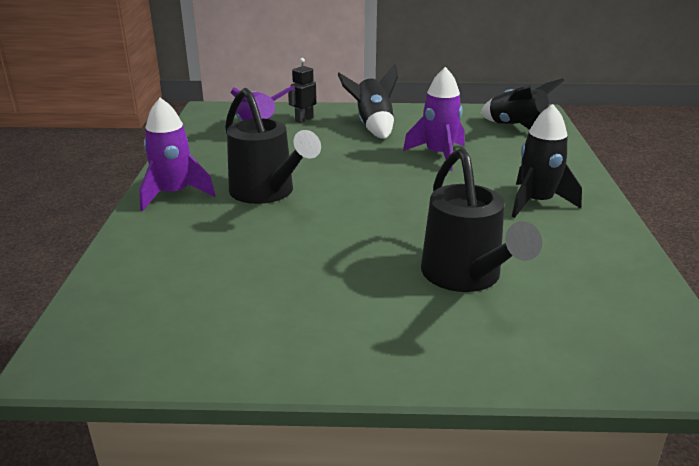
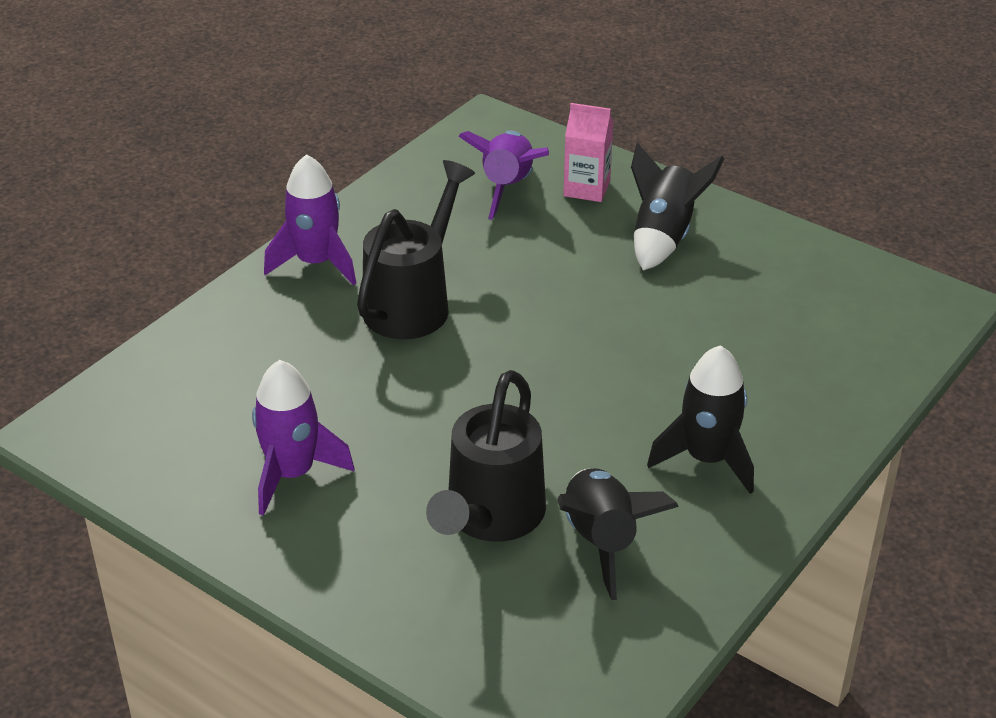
camera: 35 degrees right, 10 degrees up
(267, 192) = (413, 303): black watering can -> black watering can turned 150 degrees counterclockwise
(304, 119) = (586, 188): black robot -> pink carton
(438, 155) = (685, 327): purple rocket -> purple rocket (292, 474)
(516, 127) = (865, 320): black rocket -> black rocket (601, 541)

